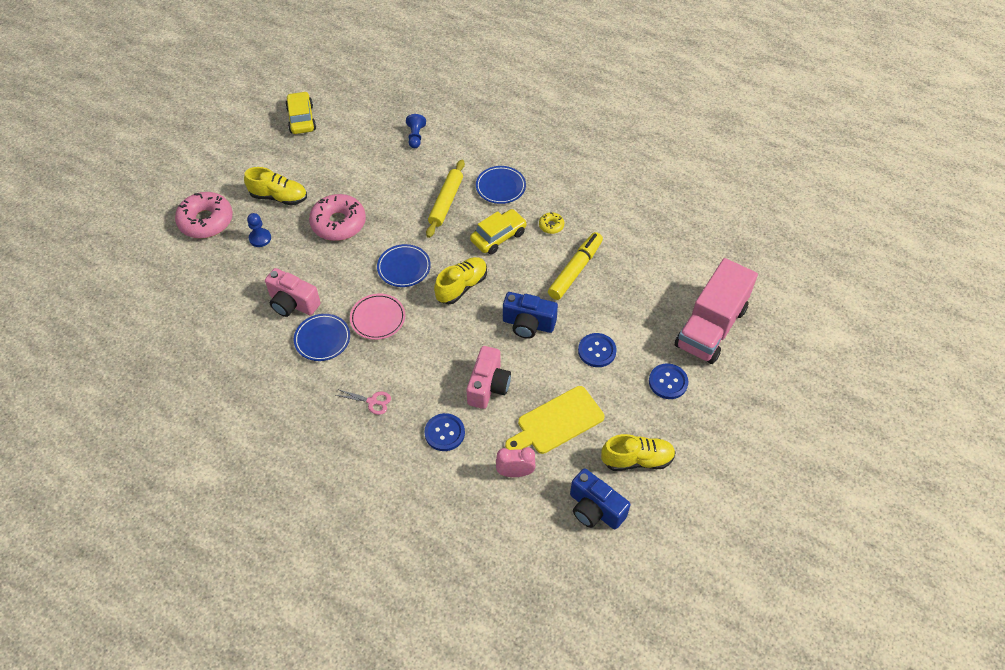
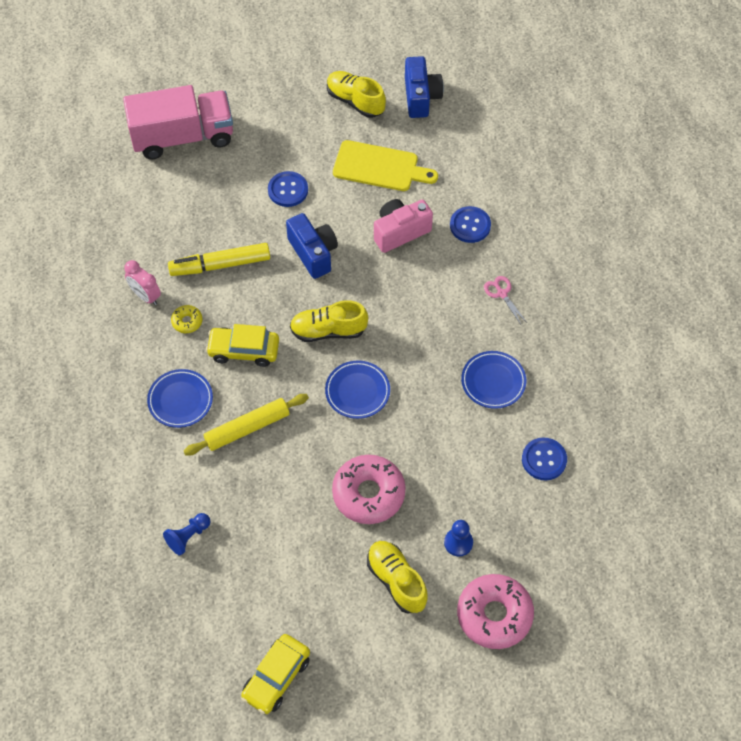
camera: 135 degrees left, 5 degrees up
(293, 303) = (488, 439): pink camera -> none
(378, 318) = (428, 361): pink plate -> none
(515, 472) = (448, 159): pink clock -> pink clock (145, 296)
(668, 382) = (267, 128): blue button -> blue button (544, 459)

